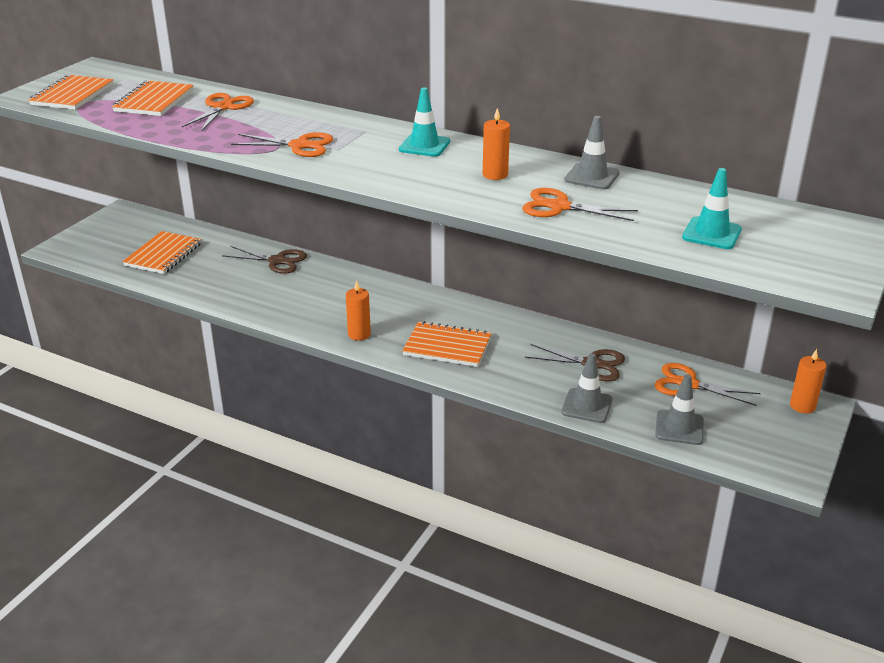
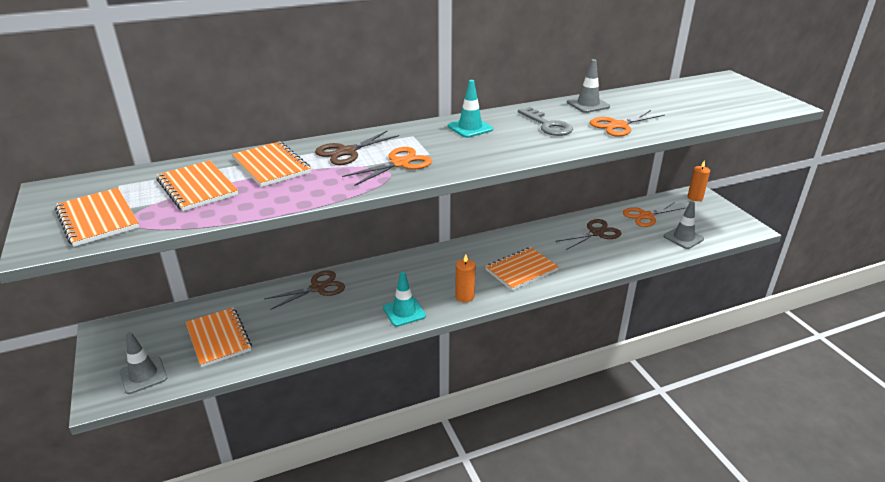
camera: 50 degrees left, 0 degrees up
(223, 107) = (271, 166): orange scissors -> orange notebook
(290, 120) = (346, 152): none -> brown scissors
(495, 175) = (547, 125): orange candle -> grey key
(587, 406) = (636, 254): grey traffic cone -> grey traffic cone (143, 375)
(711, 233) = (698, 106): turquoise traffic cone -> turquoise traffic cone (404, 312)

